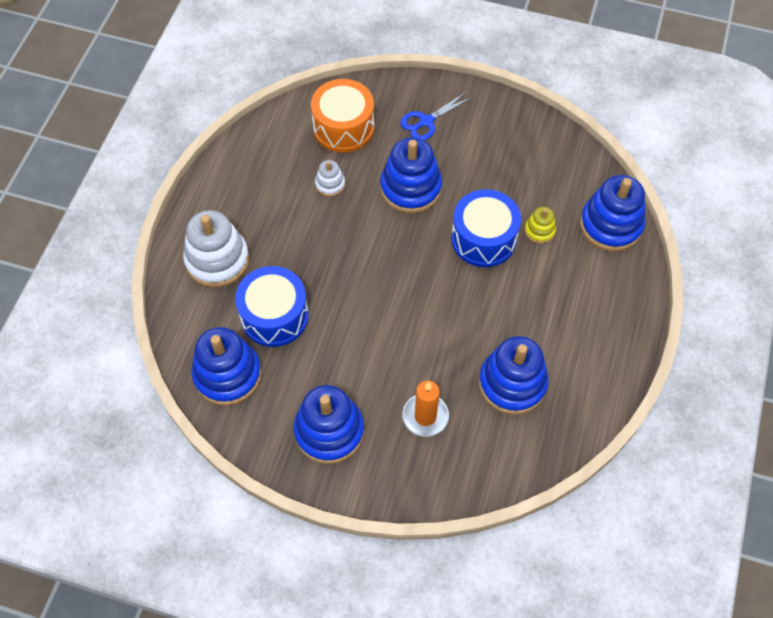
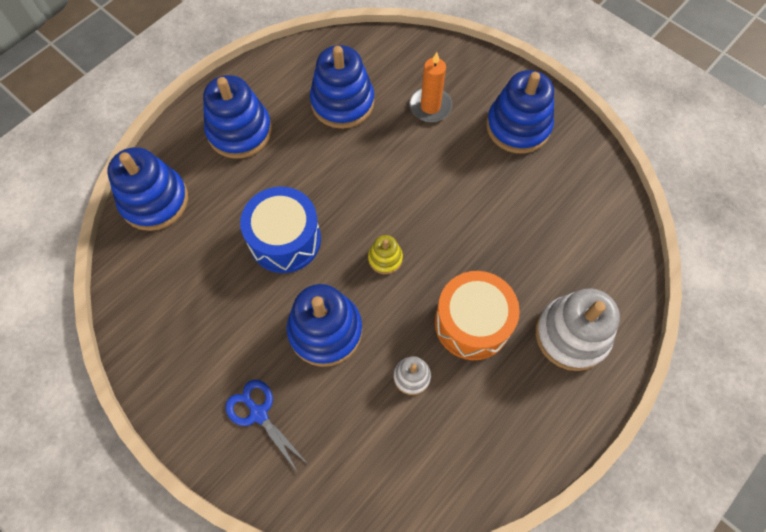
camera: 155 degrees left, 5 degrees up
(227, 374) = (594, 209): blue stacking toy -> blue stacking toy (239, 131)
(274, 316) = (530, 247): blue drum -> none
(343, 127) = (360, 452): orange drum -> orange drum (472, 323)
(426, 121) = (258, 413): blue scissors -> blue scissors turned 120 degrees counterclockwise
(539, 230) = (225, 224): yellow stacking toy -> yellow stacking toy (385, 258)

